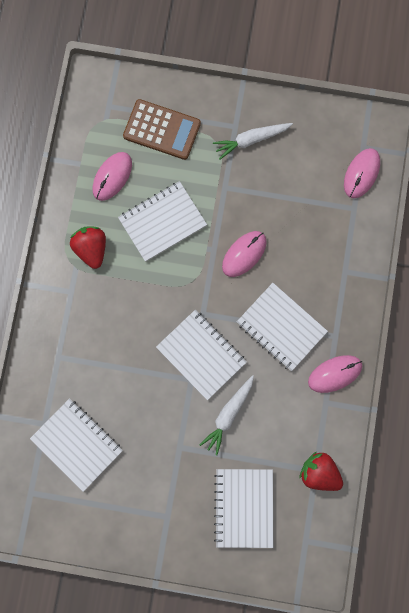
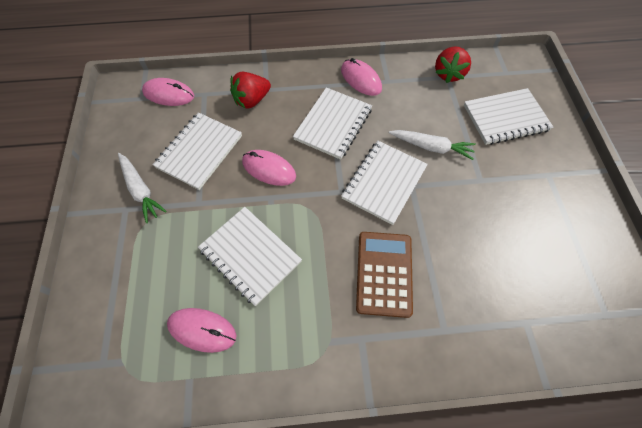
camera: 105 degrees left, 15 degrees down
(77, 444) = (529, 278): white notebook -> white notebook (199, 151)
(91, 249) = (301, 329): red strawberry -> red strawberry (252, 100)
(162, 130) = (133, 286): brown calculator -> brown calculator (384, 273)

